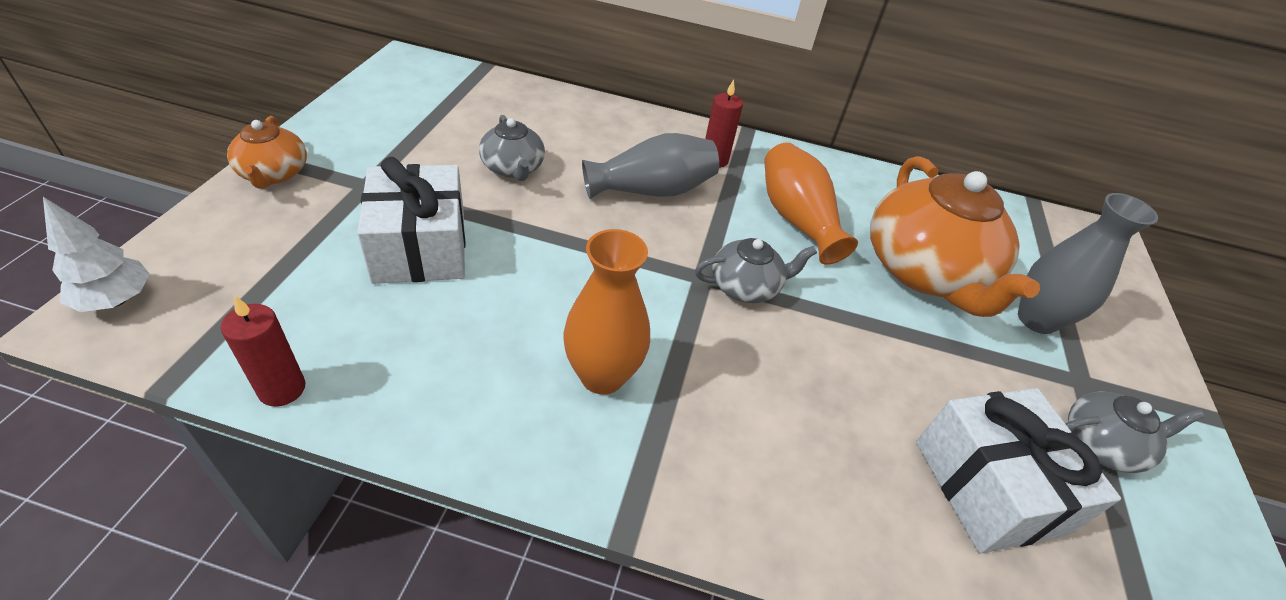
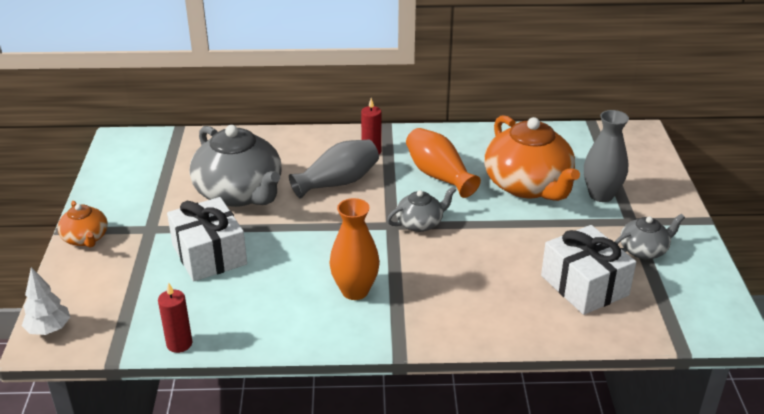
camera: 10 degrees left, 10 degrees down
(513, 168) = (240, 193): grey teapot -> grey teapot, size x2.00

